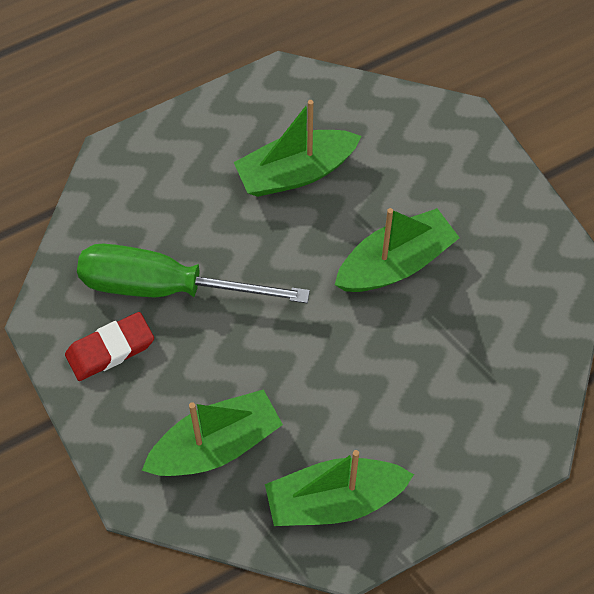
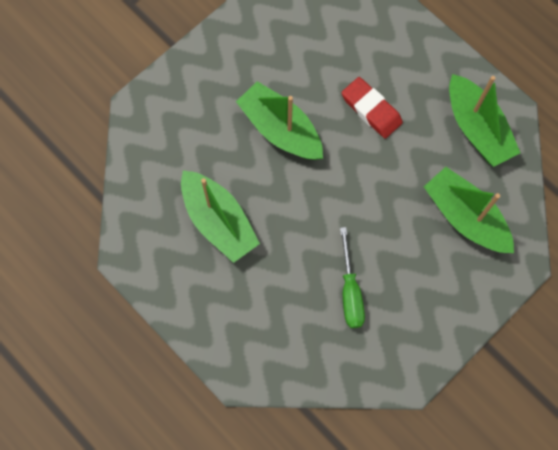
camera: 105 degrees left, 10 degrees up
(110, 349) = (415, 317): red eraser -> red eraser (371, 110)
(166, 287) = (350, 291): green screwdriver -> green screwdriver, size x0.55

